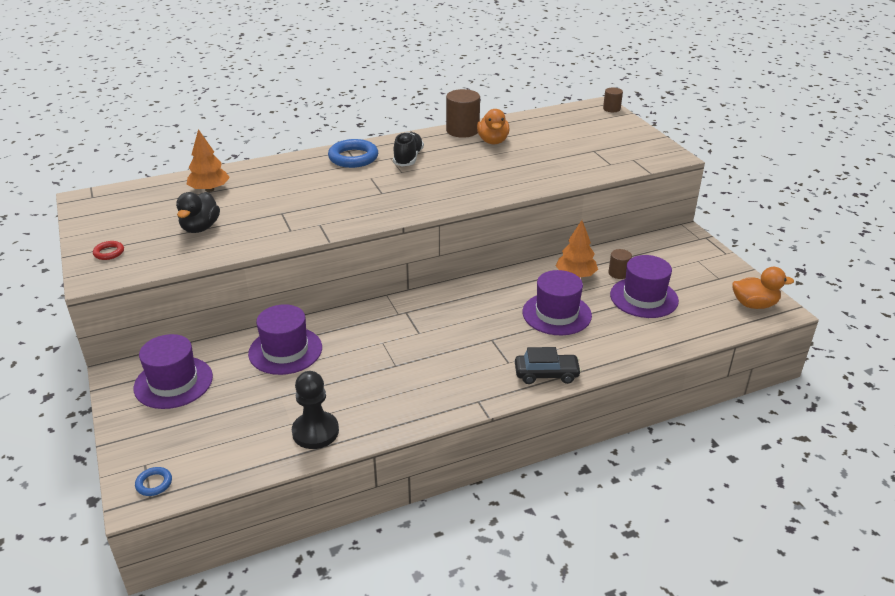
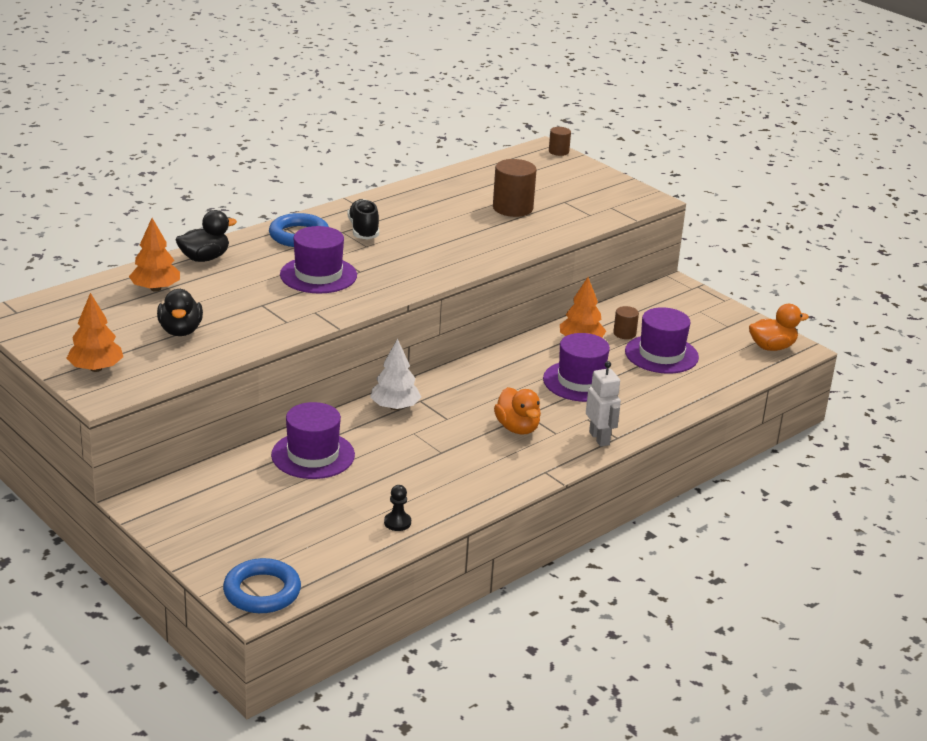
camera: 20 degrees left, 5 degrees down
(109, 252) = (96, 368): red ring -> orange tree
(154, 483) = (262, 591): blue ring -> blue ring, size x2.02
(173, 382) = (210, 502): purple hat -> purple hat (318, 275)
(266, 168) = (204, 258): none -> black duck
(315, 432) = (397, 522): black pawn -> black pawn, size x0.55
(381, 315) = (395, 407): none -> white tree
(462, 130) = (405, 192): brown cylinder -> brown cylinder (512, 208)
(493, 141) = (447, 201): orange duck -> orange duck (517, 428)
(546, 374) = (599, 438): black car -> white robot

